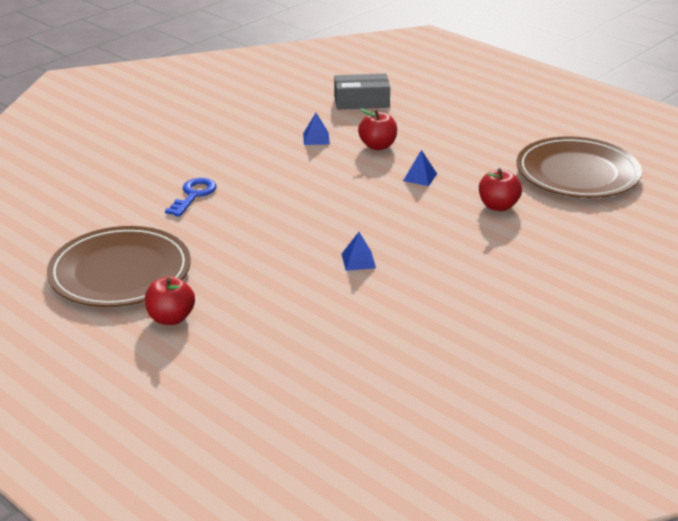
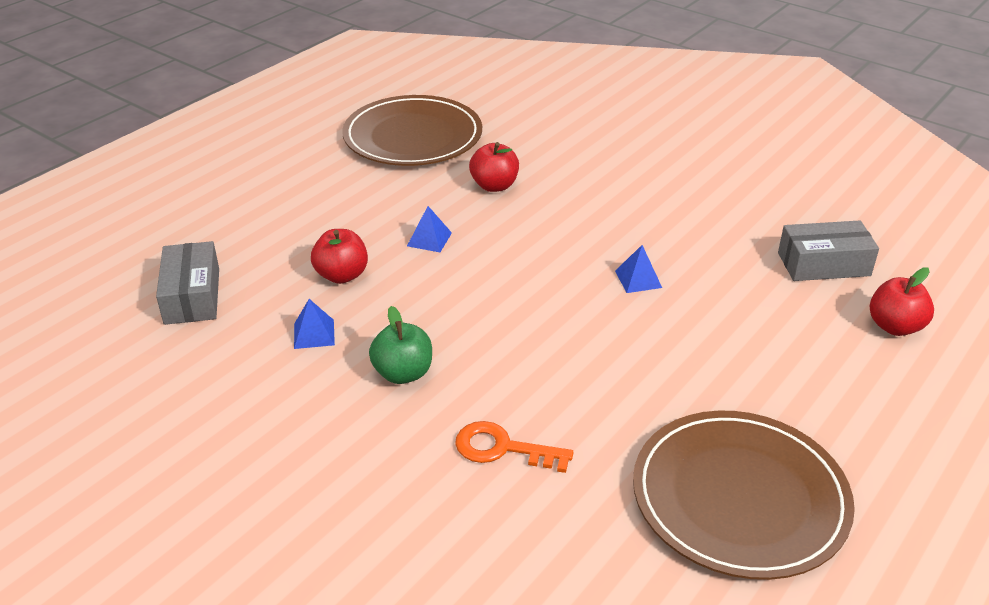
camera: 95 degrees left, 5 degrees up
(171, 318) = (823, 424): red apple -> red apple (895, 326)
(193, 195) = (503, 448): blue key -> orange key
(271, 166) = (403, 373): none -> green apple
(368, 361) = (823, 264): none -> grey box

